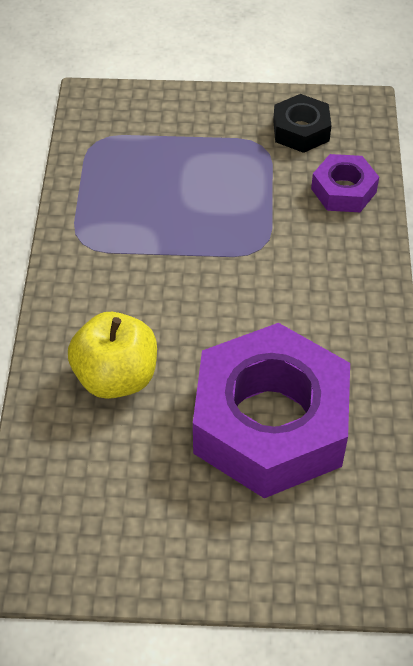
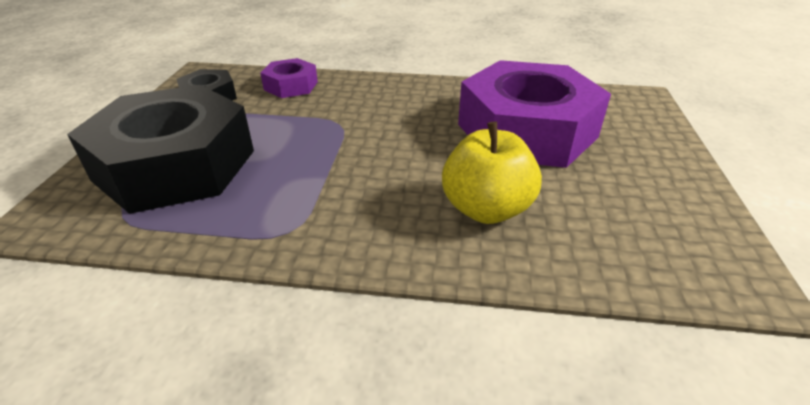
camera: 85 degrees left, 15 degrees down
(168, 147) = (175, 165): none -> black nut

